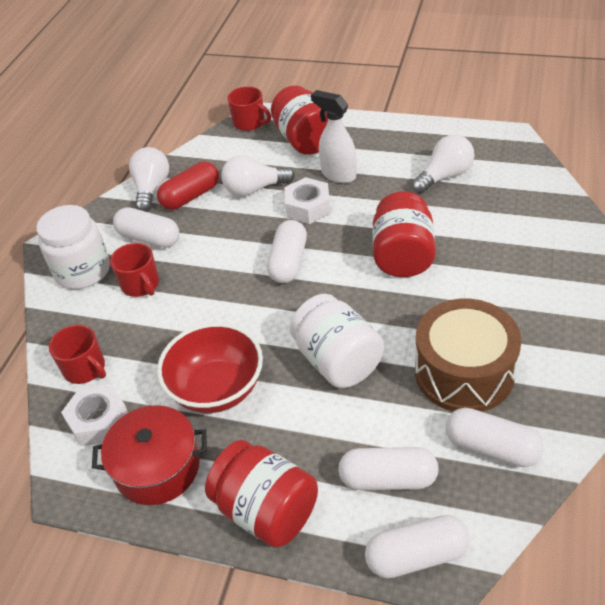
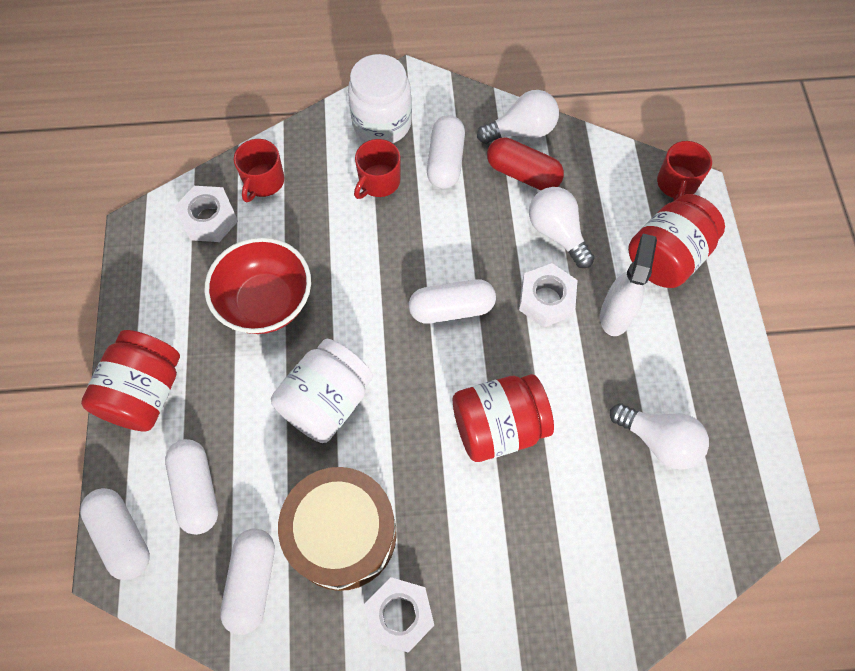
camera: 65 degrees right, 20 degrees up
(157, 467) = (171, 287): red pot -> none
(543, 347) = (400, 615): none -> white nut

